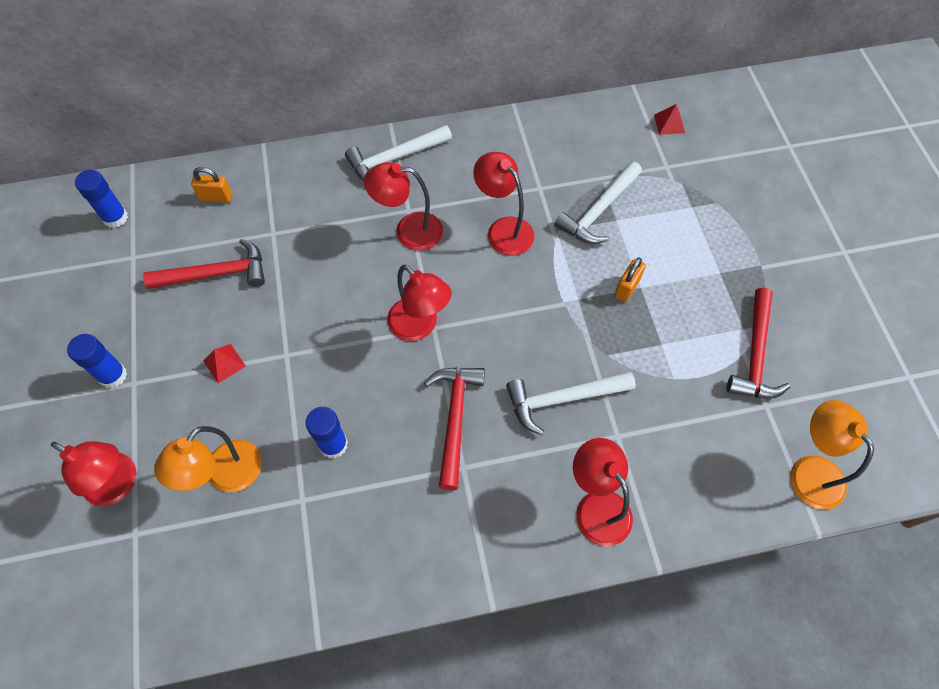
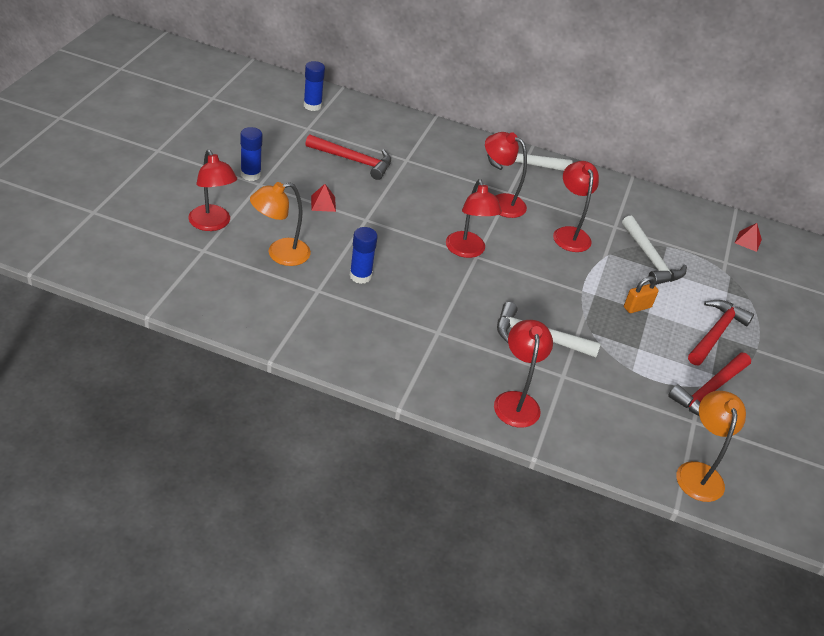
camera: 25 degrees right, 20 degrees down
(216, 197) = (384, 126): orange padlock -> none
(454, 419) = (452, 306): red hammer -> red hammer (715, 333)
(599, 211) = (650, 259): white hammer -> white hammer turned 90 degrees counterclockwise

